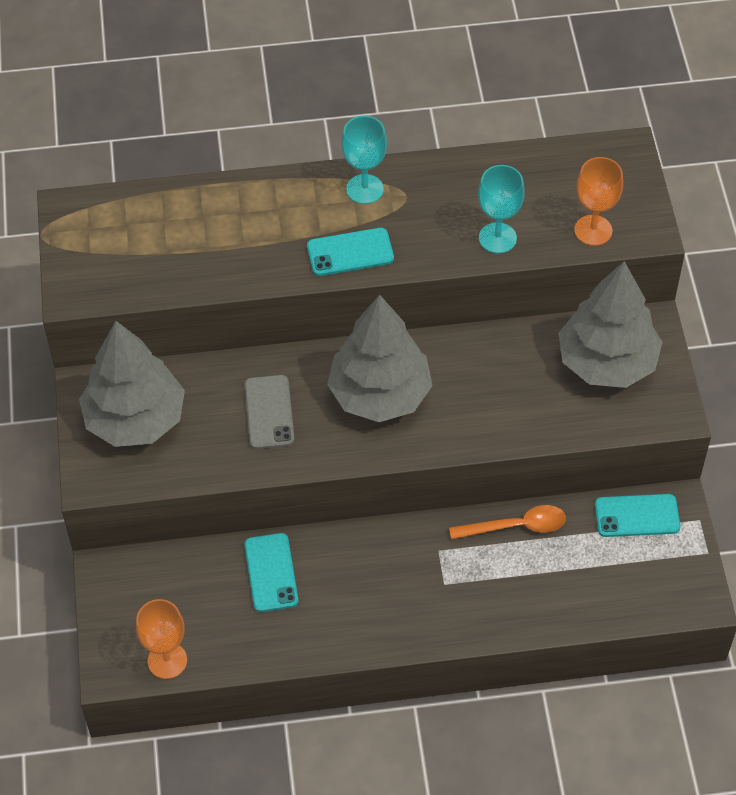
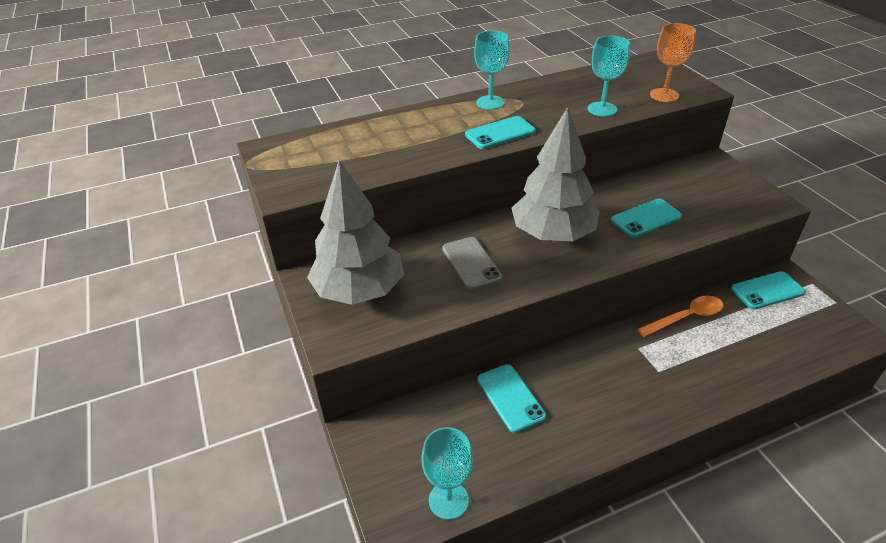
camera: 15 degrees left, 15 degrees down
(167, 660) = (448, 500): orange goblet -> turquoise goblet
(502, 398) = (646, 218): none -> turquoise phone
(607, 362) = (703, 185): grey tree -> none

